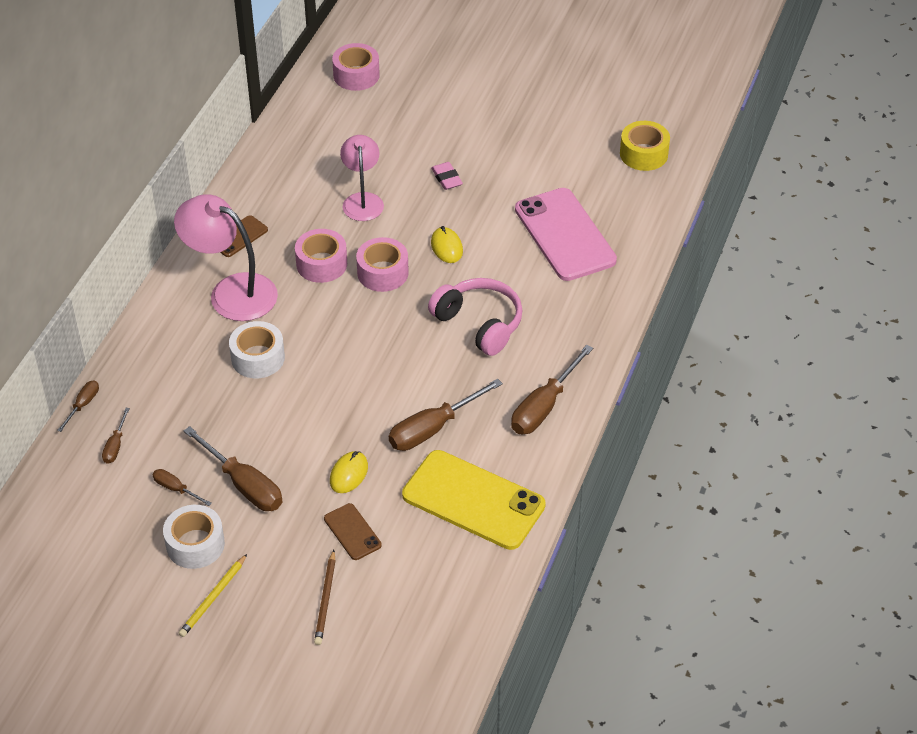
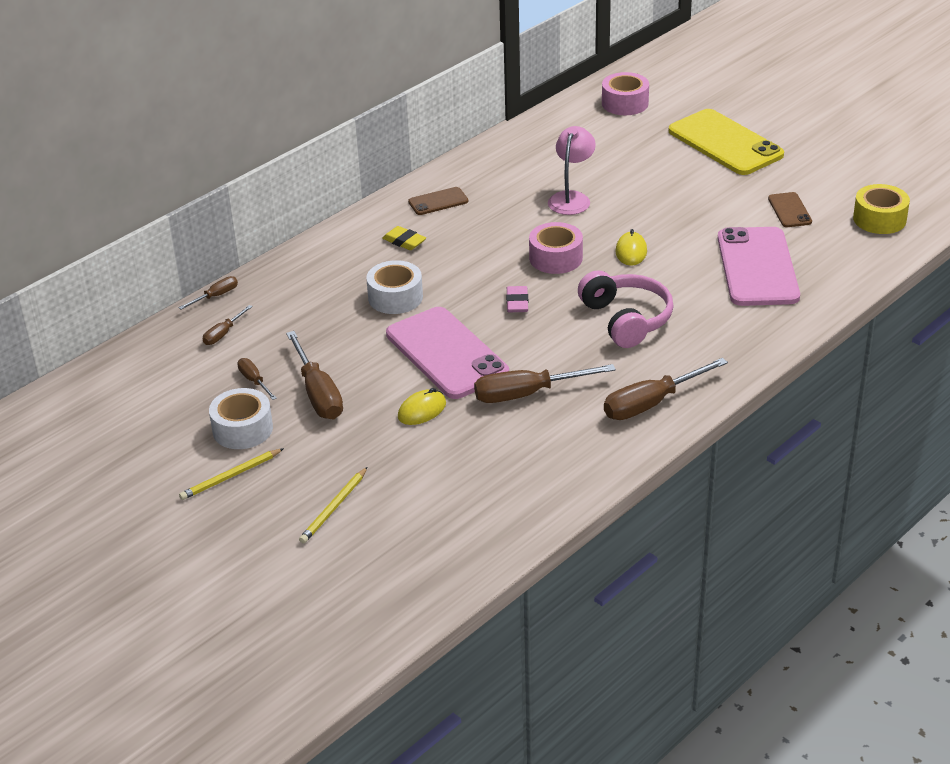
camera: 25 degrees right, 10 degrees down
(231, 292) = (404, 241): pink lamp -> yellow eraser
(321, 264) = (501, 238): pink tape -> none
(326, 600) = (334, 508): brown pencil -> yellow pencil
(338, 406) = (446, 353): none -> pink phone
(352, 532) = (395, 458): brown phone -> brown phone (789, 210)
(446, 178) = (664, 198): pink eraser -> pink eraser (517, 302)
(473, 500) = (531, 464): yellow phone -> yellow phone (725, 143)

